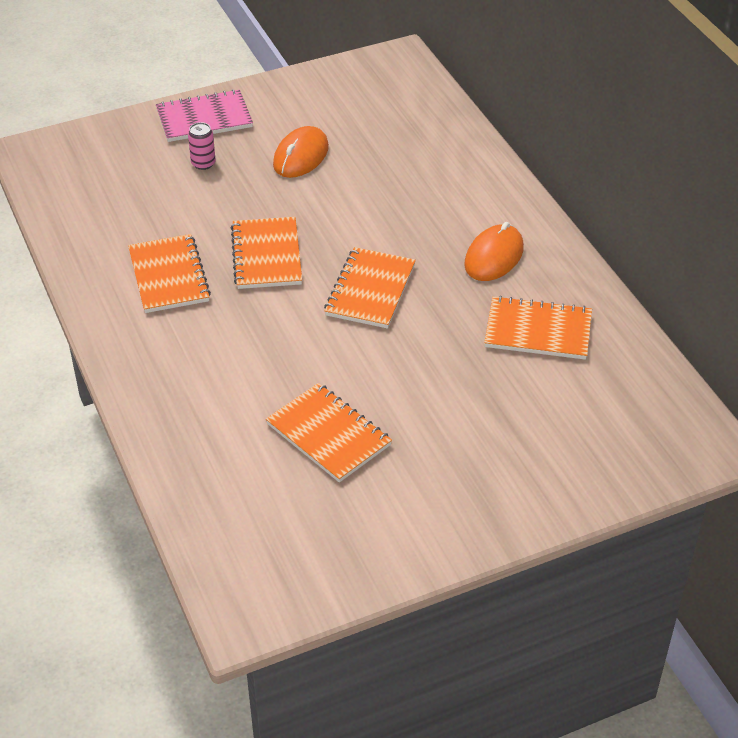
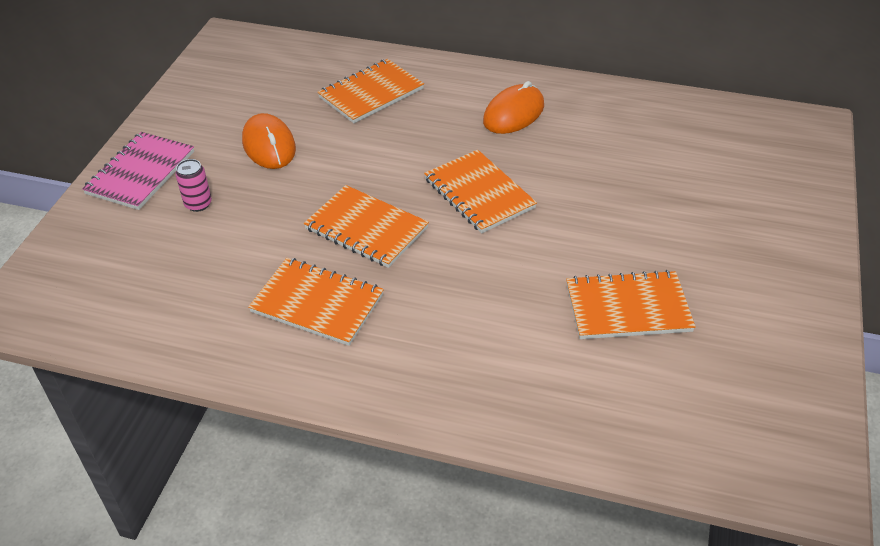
camera: 50 degrees left, 0 degrees up
(493, 256) = (513, 113): orange mouse -> orange mouse turned 60 degrees clockwise
(538, 331) = (618, 136): orange notebook -> orange notebook (371, 93)

